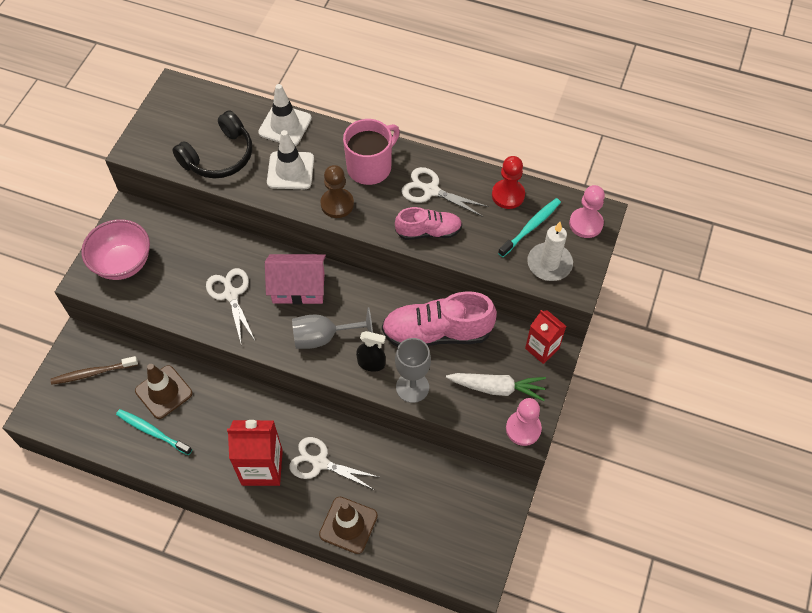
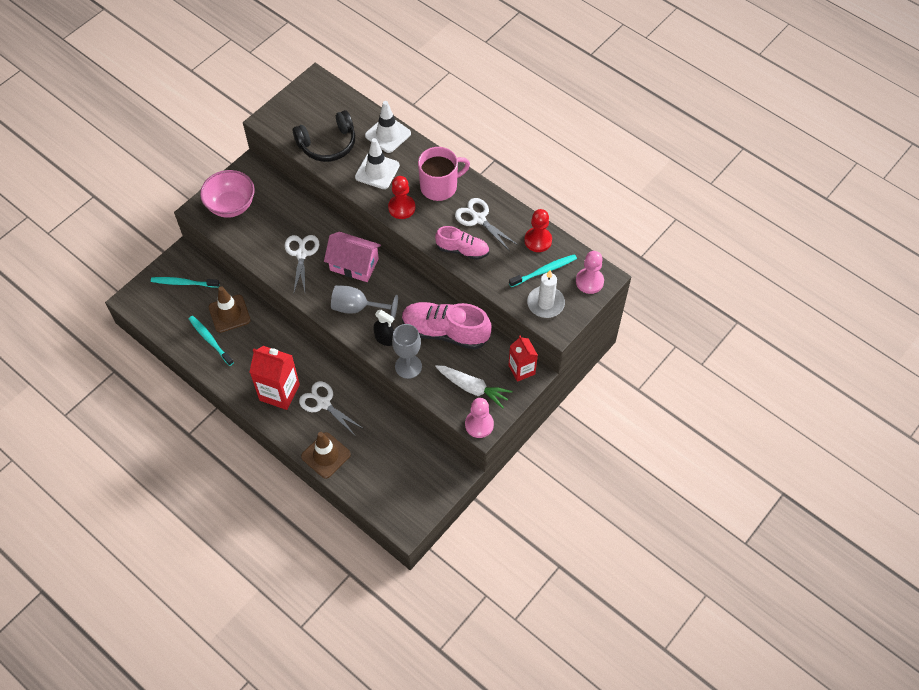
camera: 20 degrees right, 0 degrees up
(93, 373) = (183, 283): brown toothbrush -> turquoise toothbrush
(337, 204) = (401, 208): brown pawn -> red pawn

